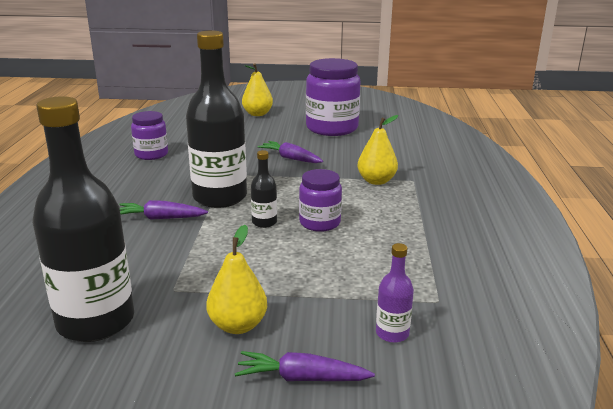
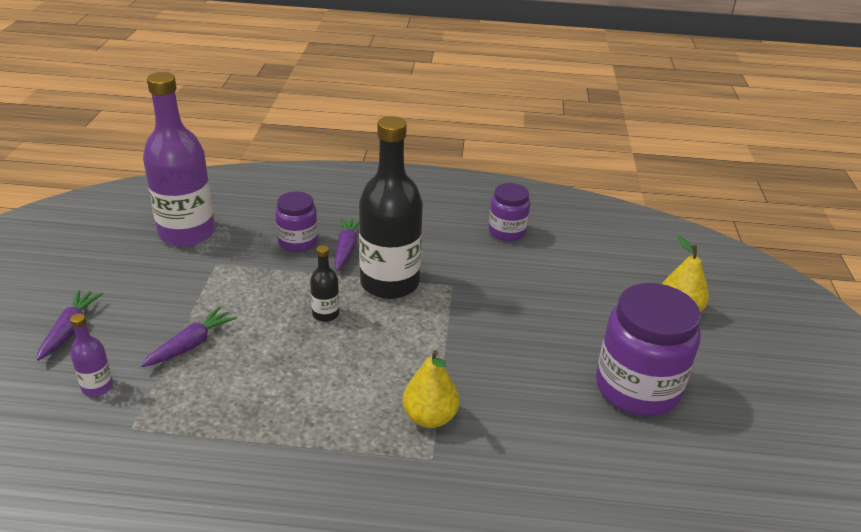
camera: 90 degrees right, 10 degrees up
(96, 321) = (187, 233): black bottle -> purple bottle
(238, 325) = (151, 298): yellow pear -> none
(291, 158) = (505, 339): purple carrot -> purple carrot (191, 345)
(319, 223) = (317, 355): purple jar -> purple jar (298, 242)

